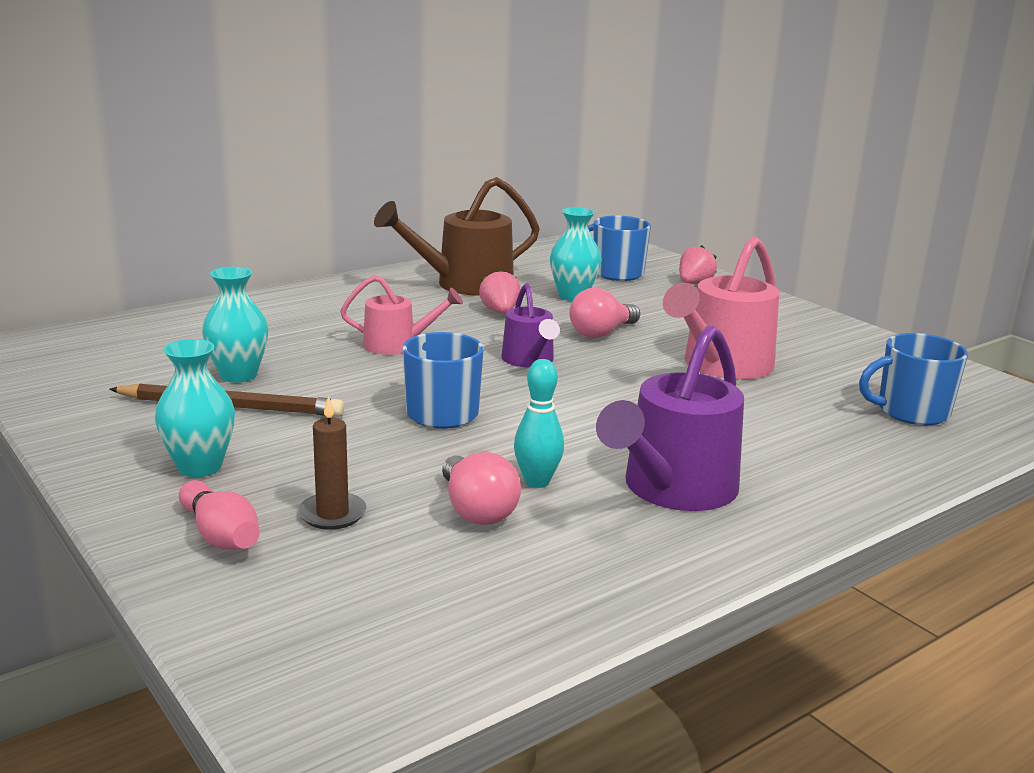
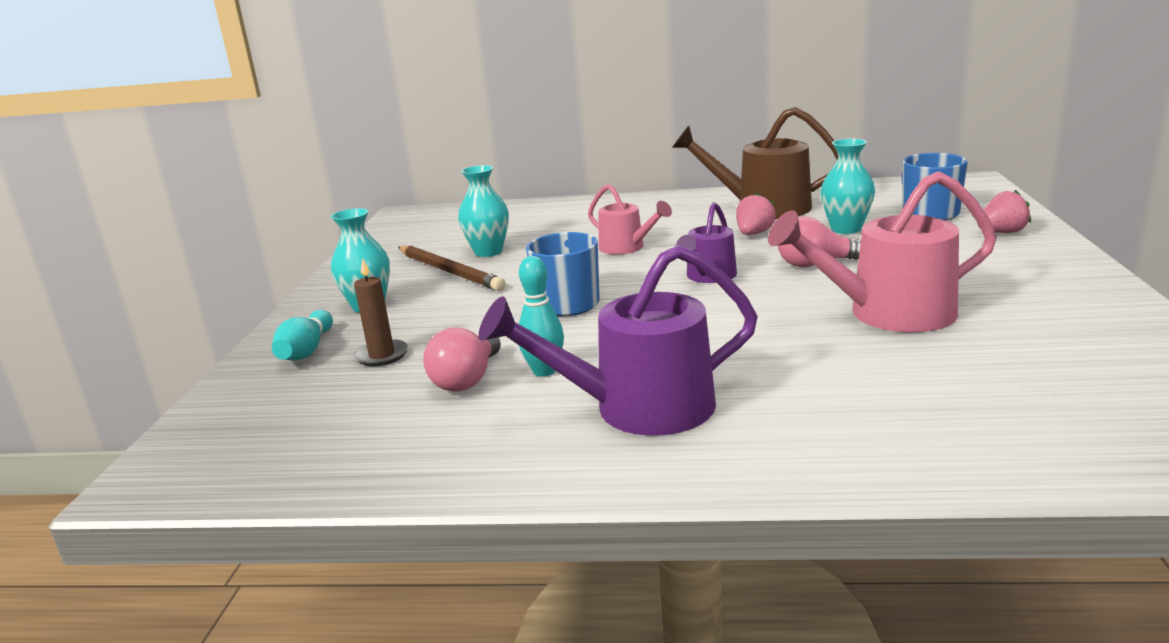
camera: 45 degrees right, 0 degrees up
(220, 535) = (307, 350): pink bowling pin -> turquoise bowling pin
(911, 412) = (1044, 406): blue mug -> none

